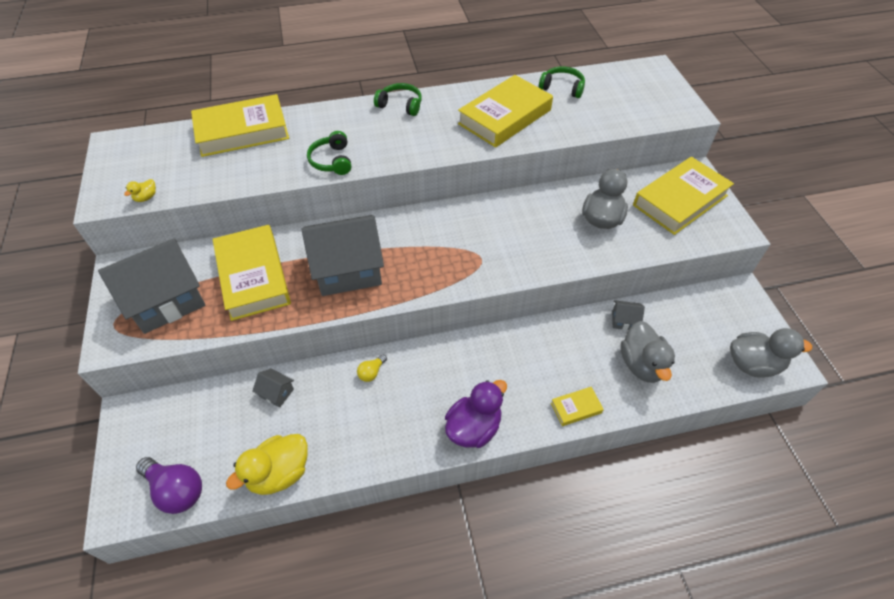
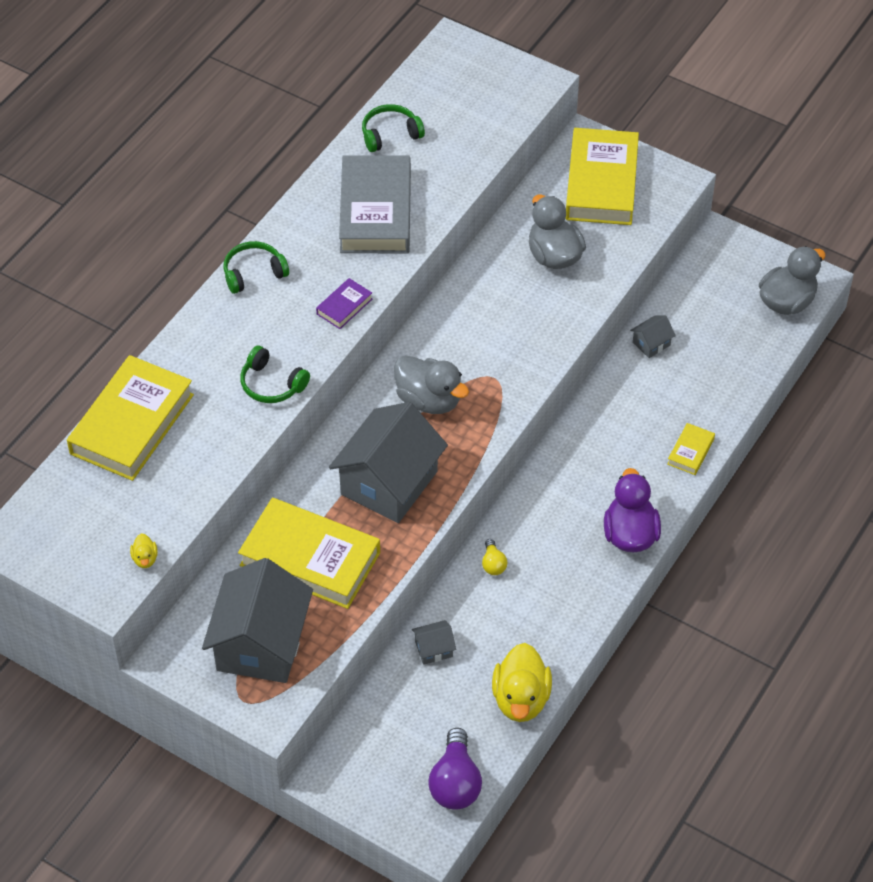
camera: 45 degrees left, 0 degrees up
(176, 490) = (455, 783): purple light bulb -> purple light bulb turned 105 degrees clockwise
(423, 150) = (344, 306): none -> purple book
(504, 117) = (375, 211): yellow book -> grey book
(642, 364) = (704, 372): grey duck -> grey duck (429, 400)

